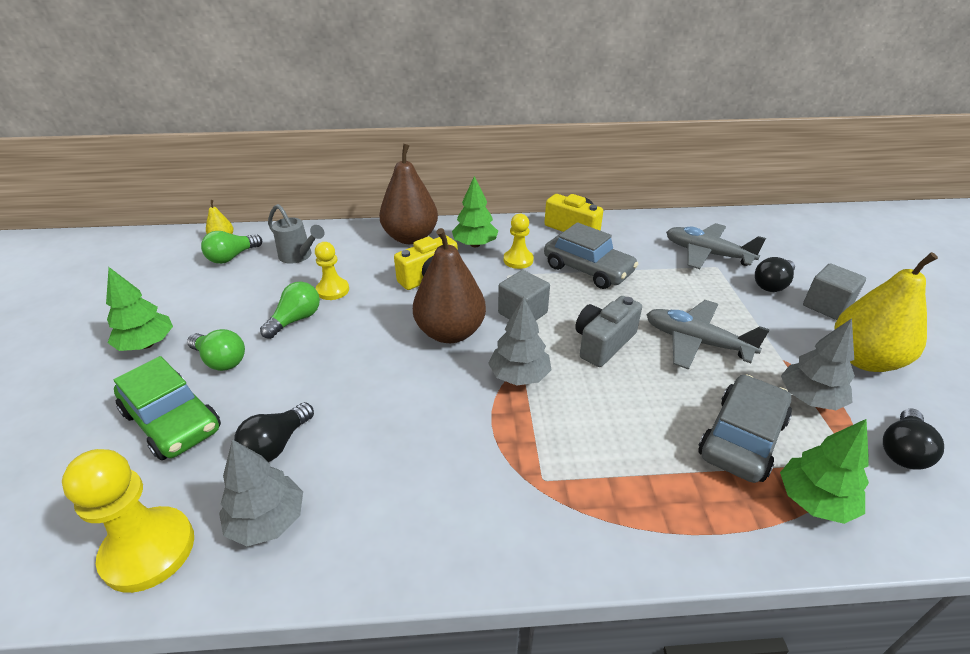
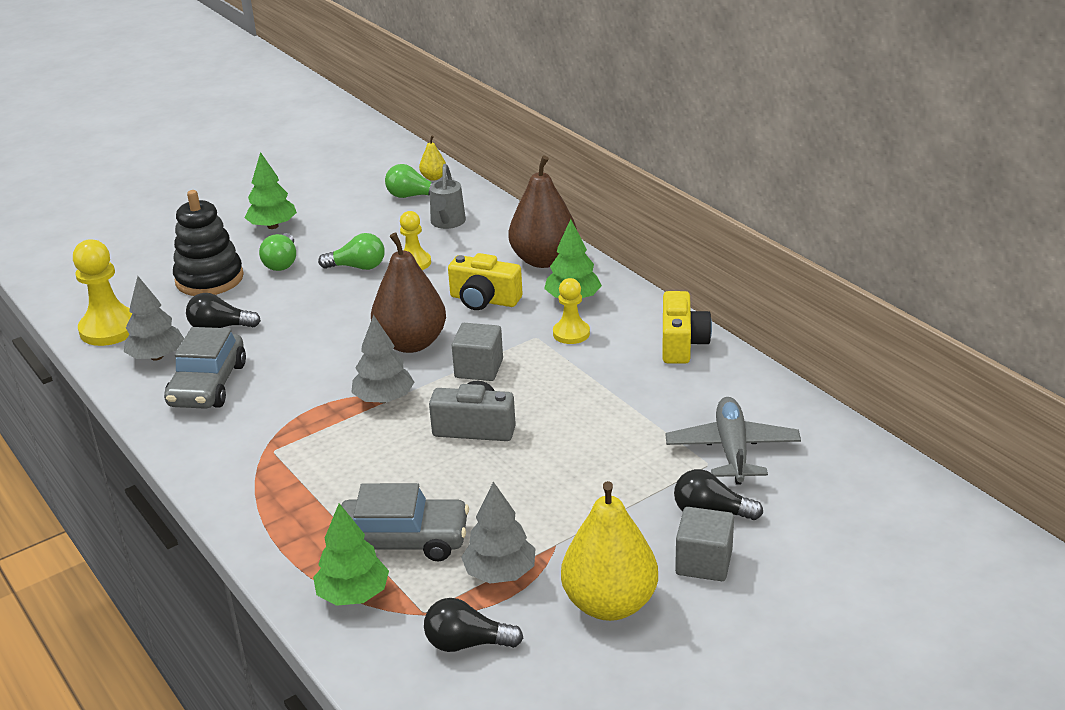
camera: 60 degrees right, 5 degrees down
(172, 421) = (209, 279): green car -> black stacking toy
(588, 269) = (600, 380): grey car -> grey car (208, 385)
(696, 342) = (531, 483): grey plane -> none

